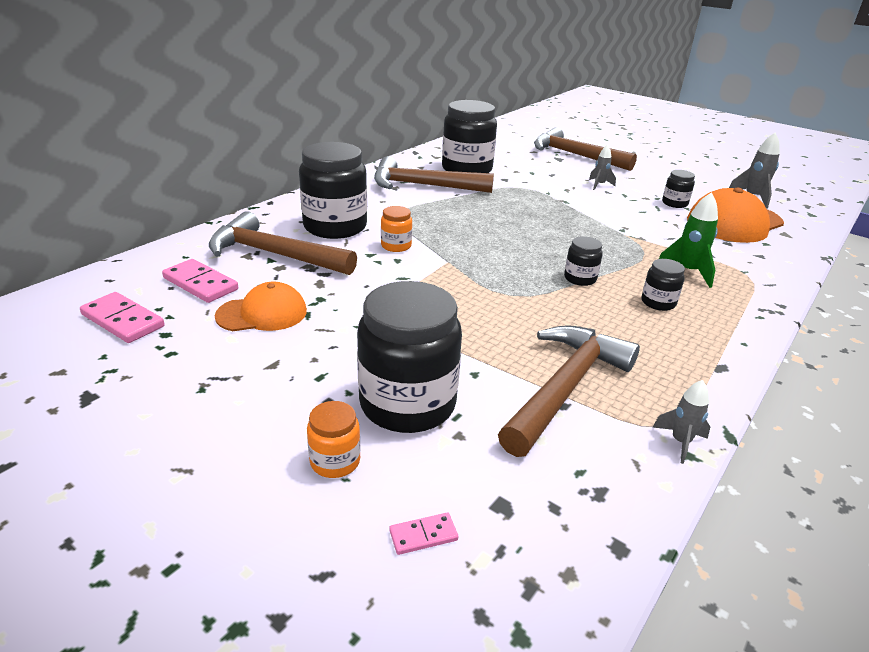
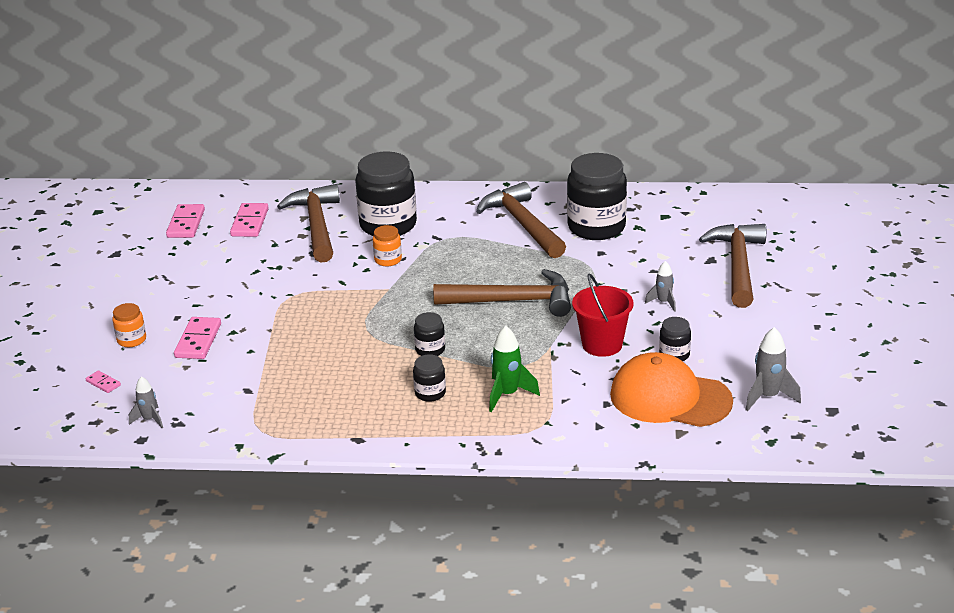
camera: 60 degrees right, 0 degrees up
(262, 313) = (239, 258): orange cap -> none
(407, 404) = (198, 341): black jar -> pink domino
(565, 388) = (267, 386): brown hammer -> brown hammer (512, 301)
(639, 218) = (602, 345): none -> red bucket
(680, 442) = (249, 440): grey rocket -> grey rocket (149, 419)

